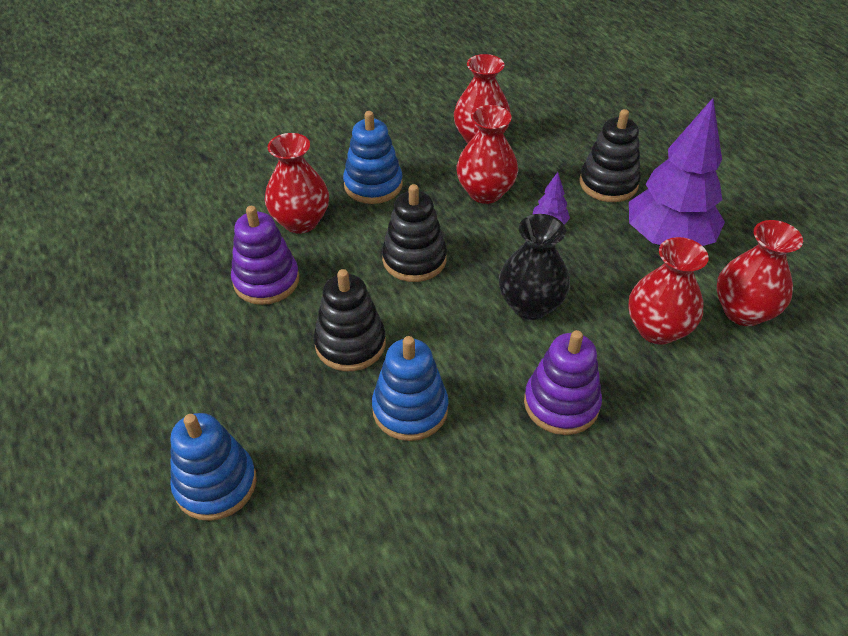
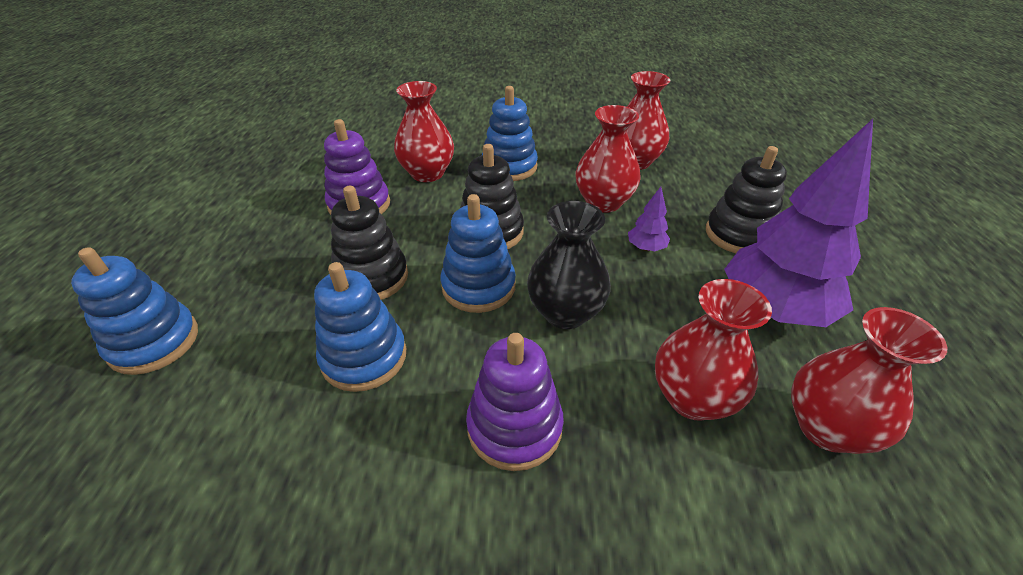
camera: 30 degrees right, 5 degrees down
(447, 313) = (478, 286): none -> blue stacking toy

